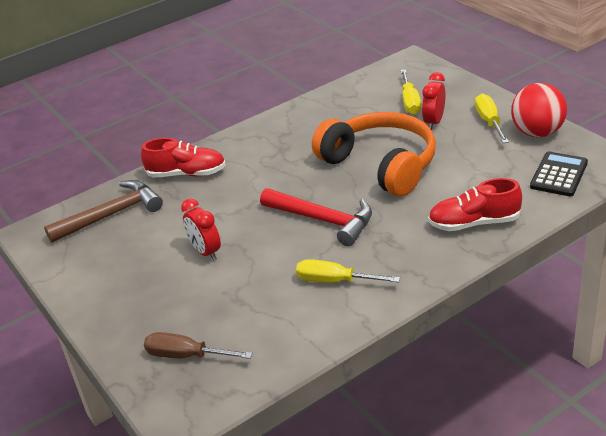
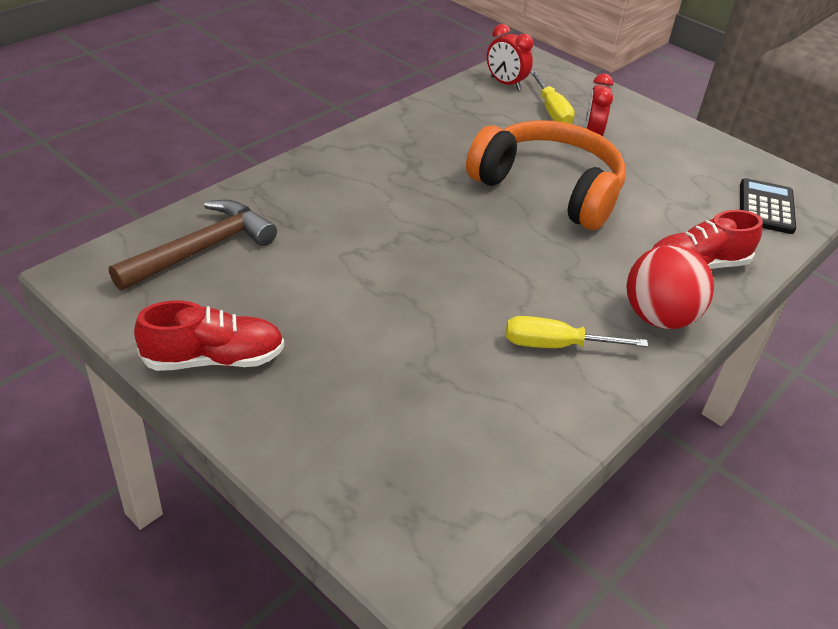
camera: 20 degrees left, 5 degrees up
(187, 174) = (293, 193): red shoe -> red shoe (214, 359)
(187, 356) = (389, 462): brown screwdriver -> none
(205, 252) = (360, 304): red clock -> red clock (505, 83)
(323, 220) = (505, 260): red hammer -> none
(489, 122) = (657, 140): yellow screwdriver -> none
(537, 133) = (717, 155): red ball -> red ball (658, 317)

